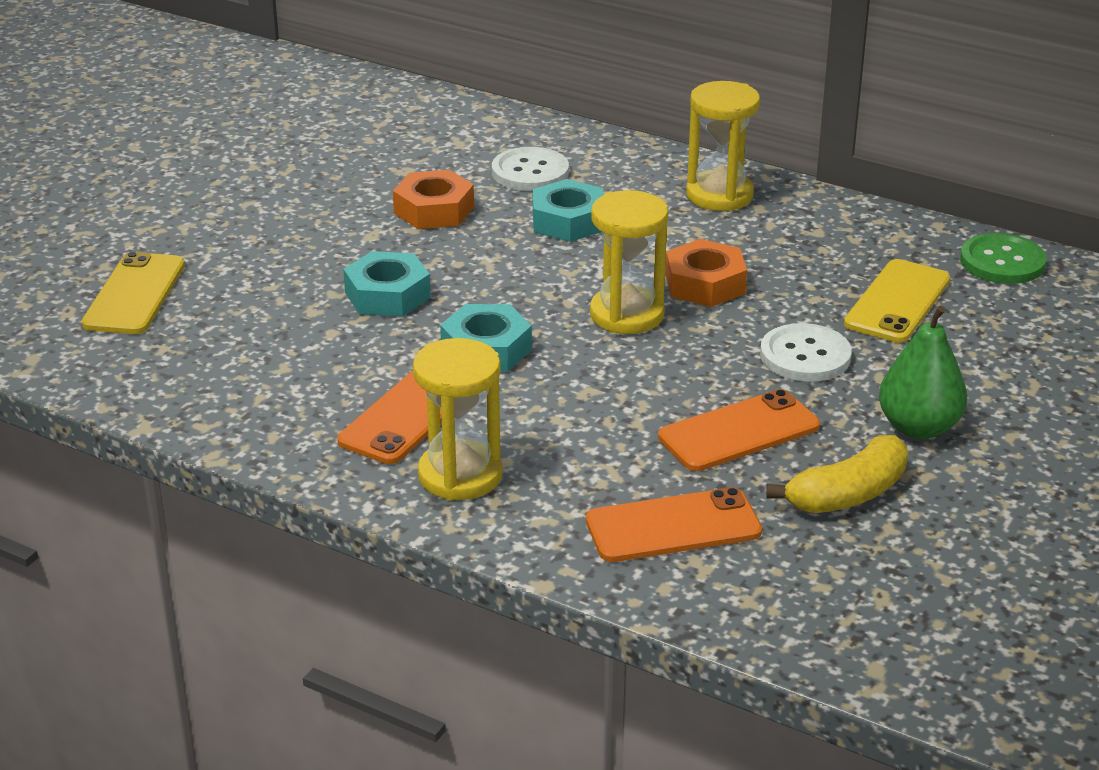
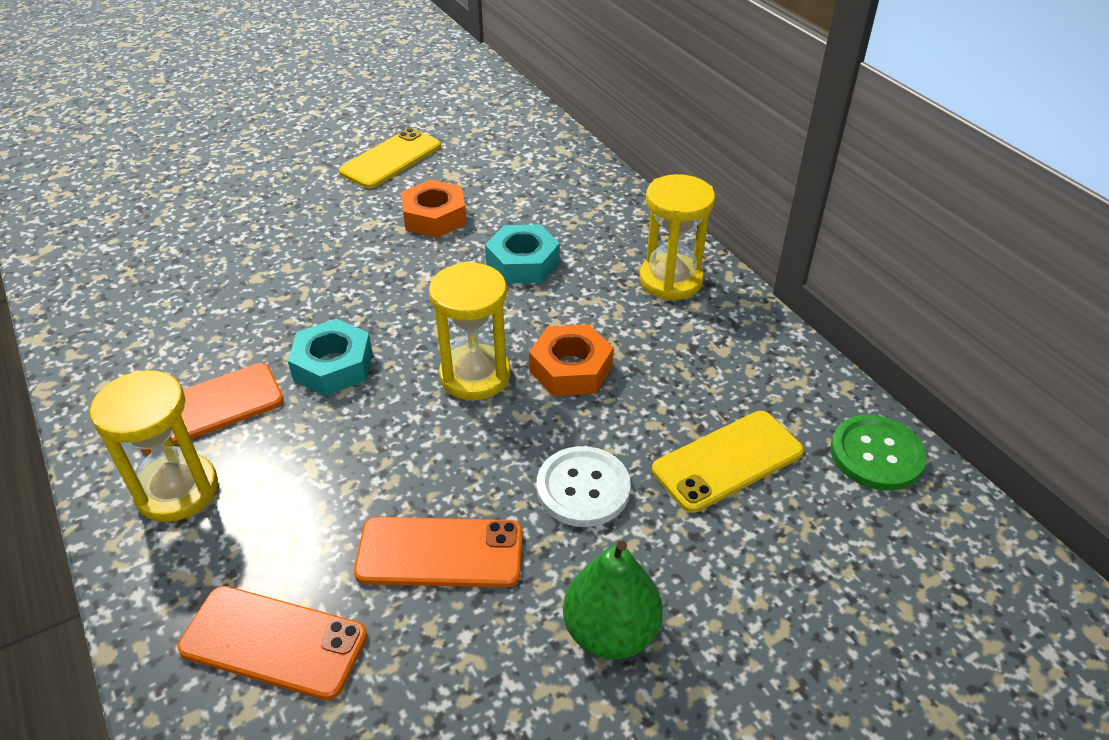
camera: 30 degrees right, 10 degrees up
(134, 294) = (164, 219): yellow phone -> yellow phone (391, 159)
(387, 295) = (320, 283): turquoise nut -> none
(530, 172) = (540, 206): white button -> none
(848, 494) = (463, 687): yellow banana -> none

